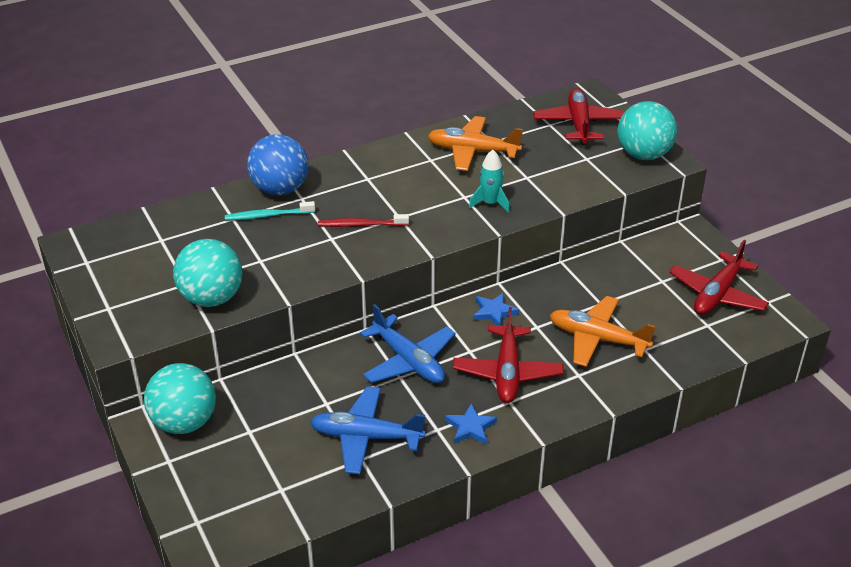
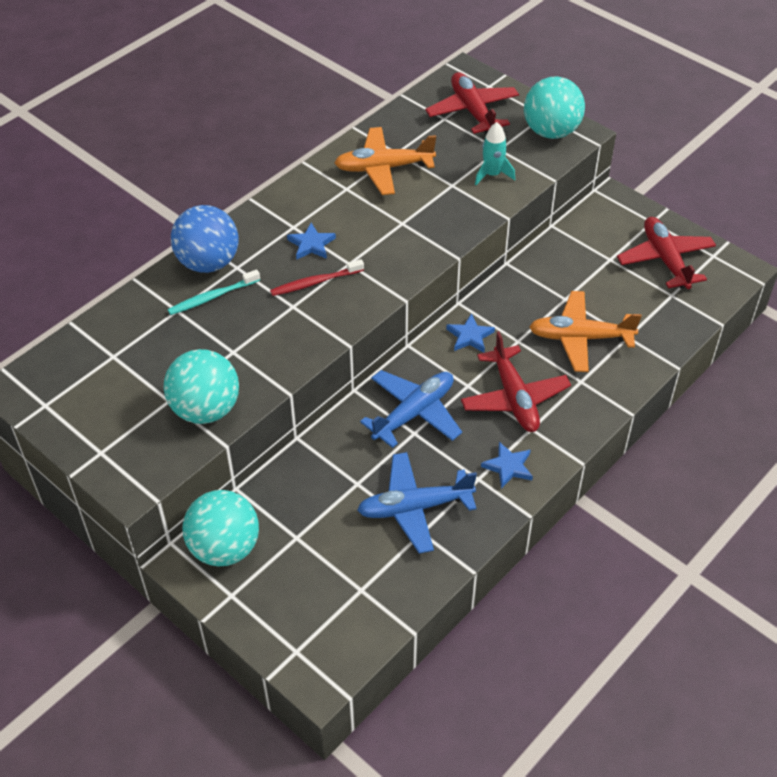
camera: 20 degrees left, 10 degrees up
(375, 195) = (311, 244): none -> blue star
(408, 361) = (414, 413): blue plane -> blue plane turned 75 degrees counterclockwise
(490, 203) = (431, 224): turquoise rocket -> turquoise rocket (492, 174)
(717, 294) = (665, 260): red plane -> red plane turned 150 degrees clockwise

